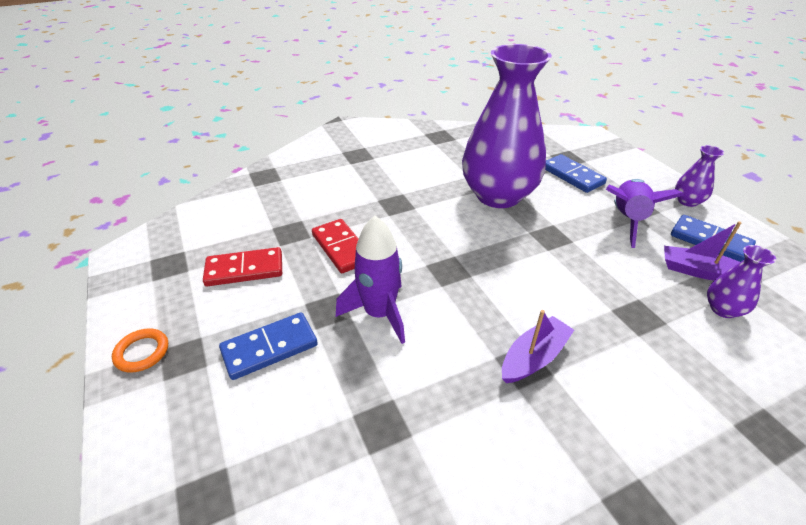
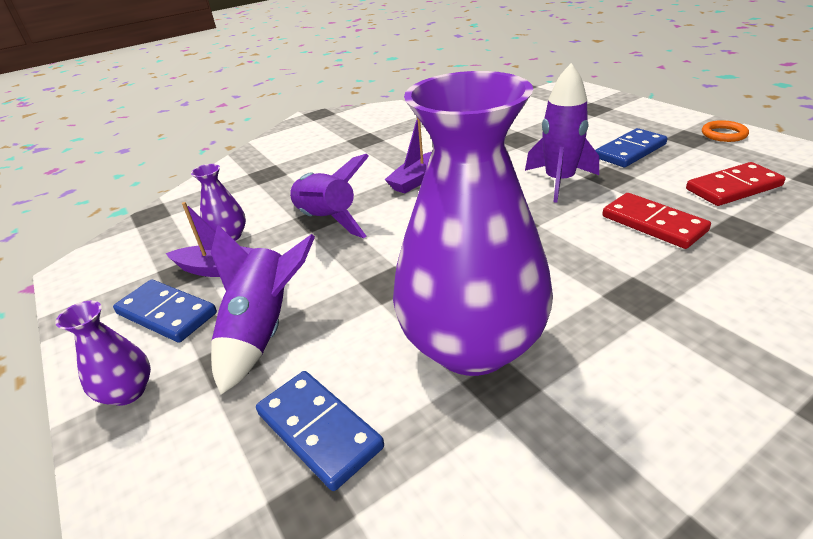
camera: 175 degrees right, 5 degrees down
(626, 310) = (326, 220): none -> purple rocket

